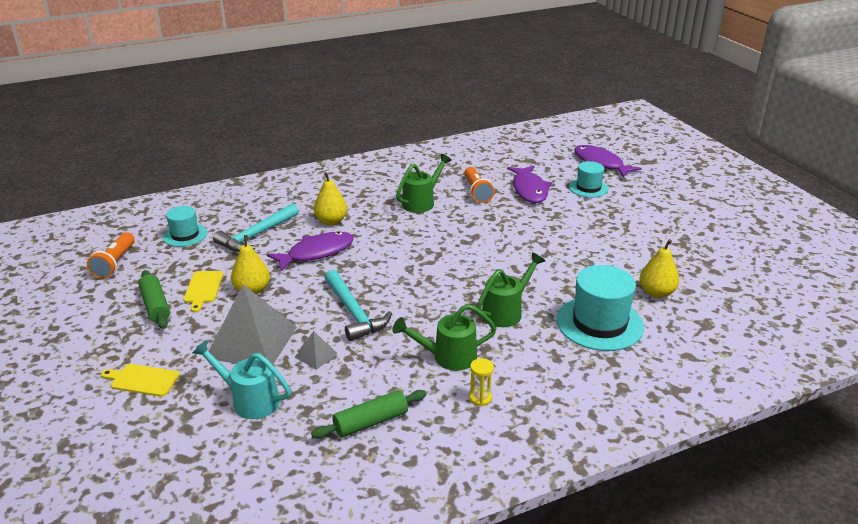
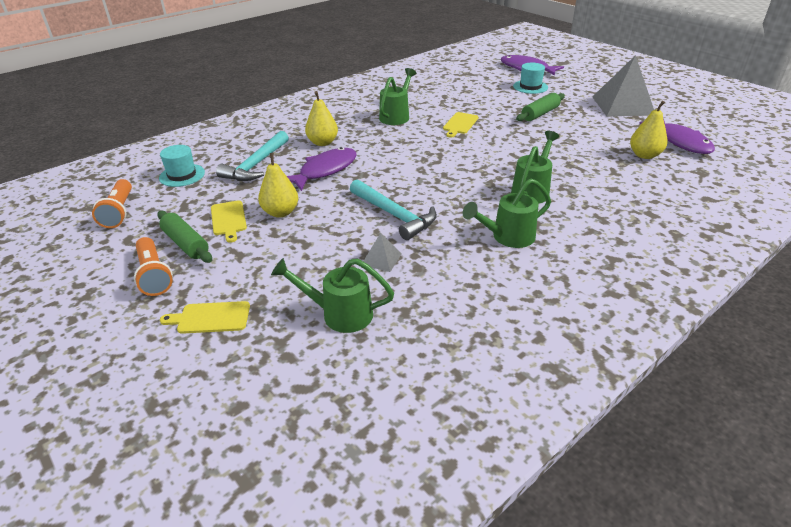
camera: 15 degrees left, 5 degrees up
(250, 400) = (340, 314): turquoise watering can -> green watering can
(252, 342) = (308, 259): grey pyramid -> grey pyramid (622, 105)
(371, 422) = (475, 309): green rolling pin -> green rolling pin (540, 114)
(477, 192) = (439, 102): orange flashlight -> orange flashlight (154, 275)
(480, 398) = (562, 266): yellow hourglass -> none
(481, 222) = (460, 124): none -> yellow cutting board
(529, 190) = (483, 94): purple fish -> purple fish (680, 142)
(599, 323) = (617, 186): turquoise hat -> none

